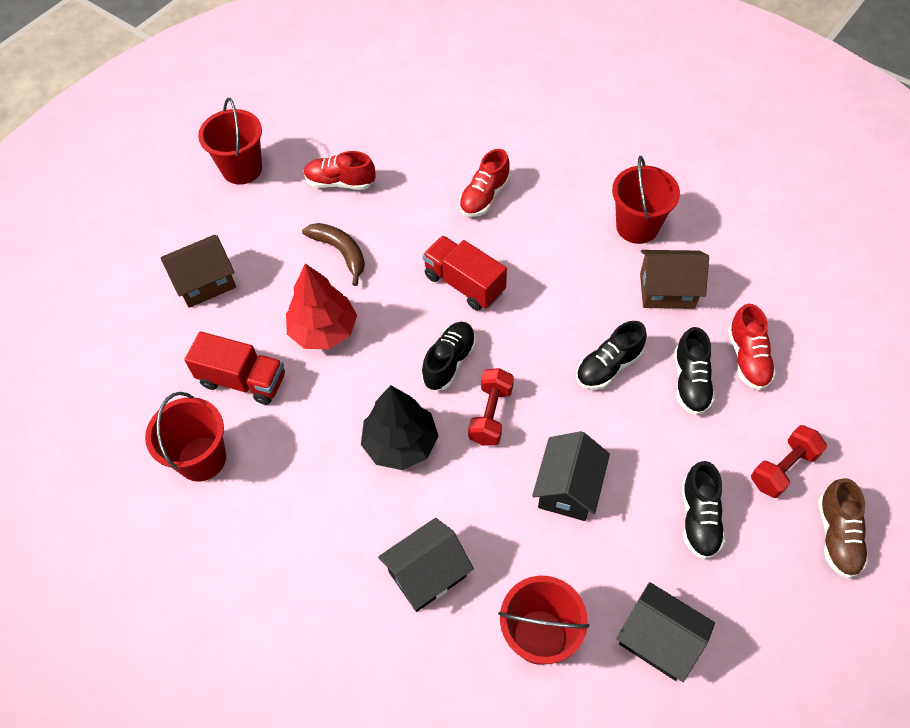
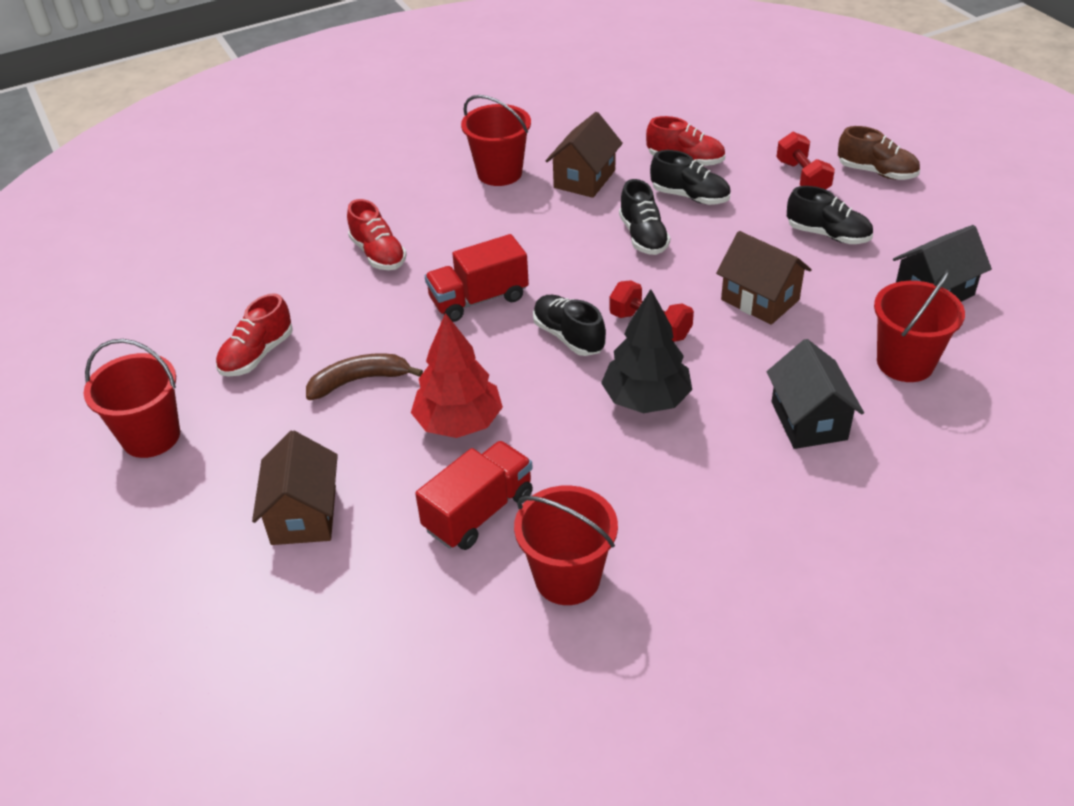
camera: 65 degrees left, 15 degrees down
(568, 488) = (760, 300): black house -> brown house

